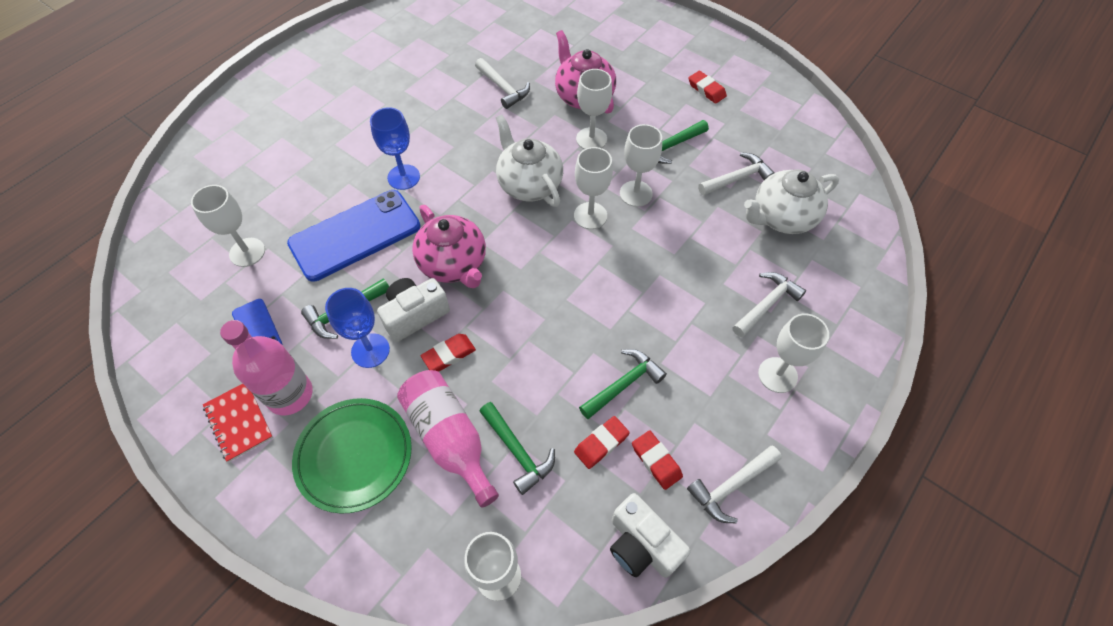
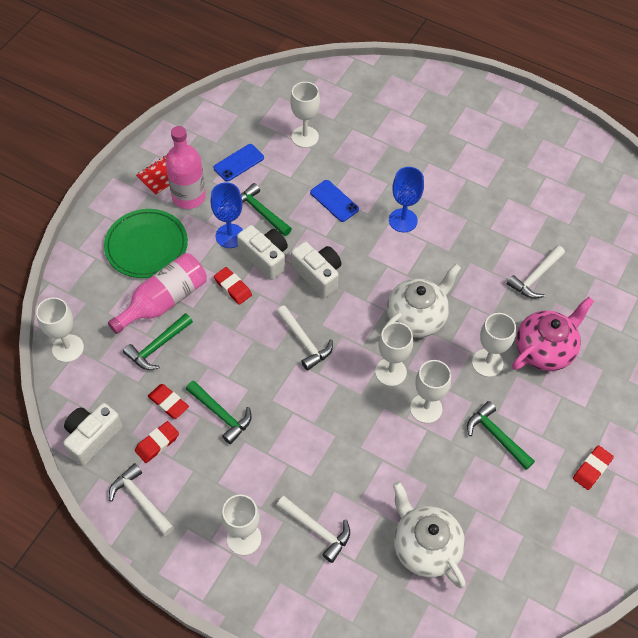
camera: 80 degrees right, 0 degrees up
(355, 235) = (334, 201): blue phone -> blue phone, size x0.49
(454, 264) = (318, 275): pink teapot -> white camera
(737, 178) = (468, 503): white hammer -> white hammer (304, 342)

